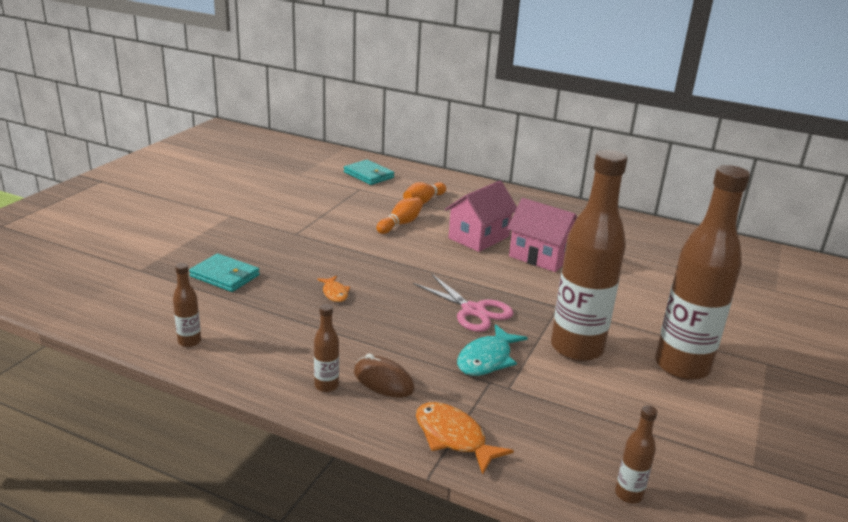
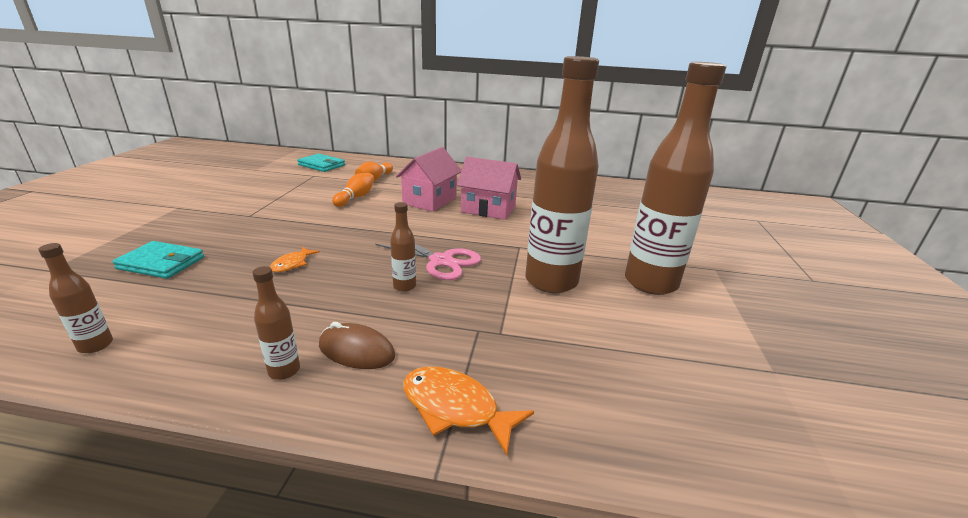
camera: 15 degrees left, 0 degrees up
(334, 293) = (292, 264): orange fish -> orange fish turned 60 degrees clockwise
(487, 359) = (468, 306): turquoise fish -> none
(628, 494) = (680, 438): brown bottle -> brown bottle (404, 286)

